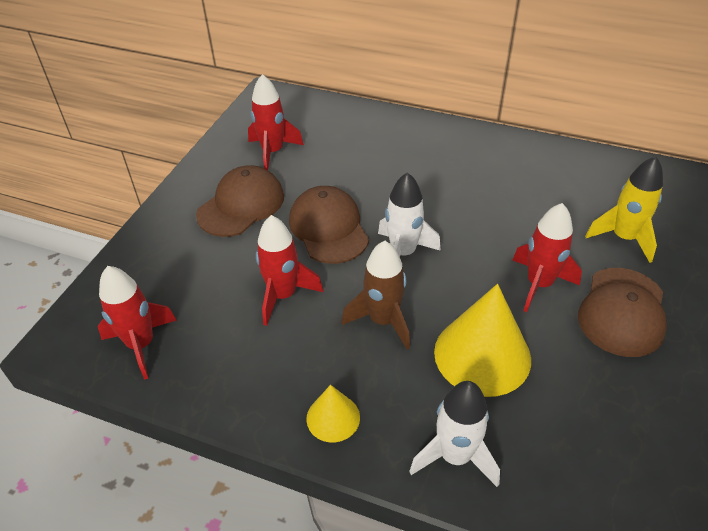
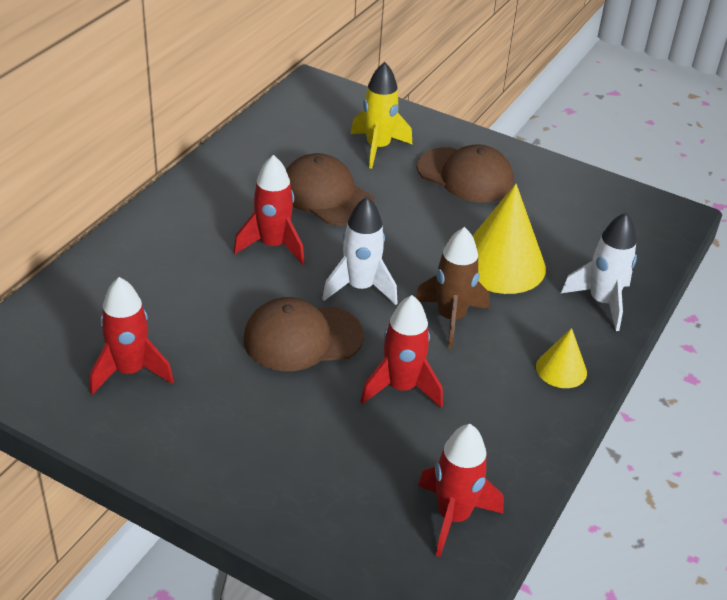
camera: 85 degrees left, 5 degrees down
(241, 205) = (232, 412): brown cap -> brown cap (326, 195)
(539, 284) = (424, 211): red rocket -> red rocket (273, 245)

